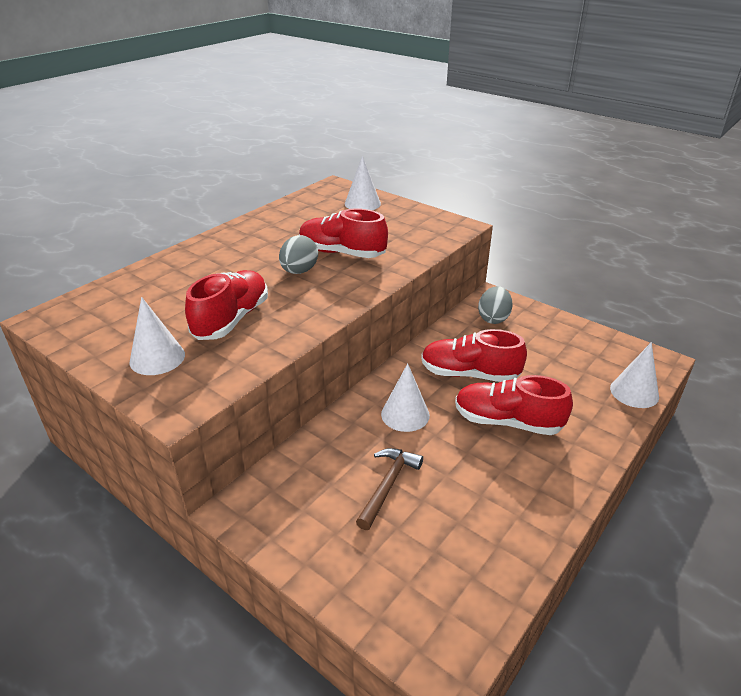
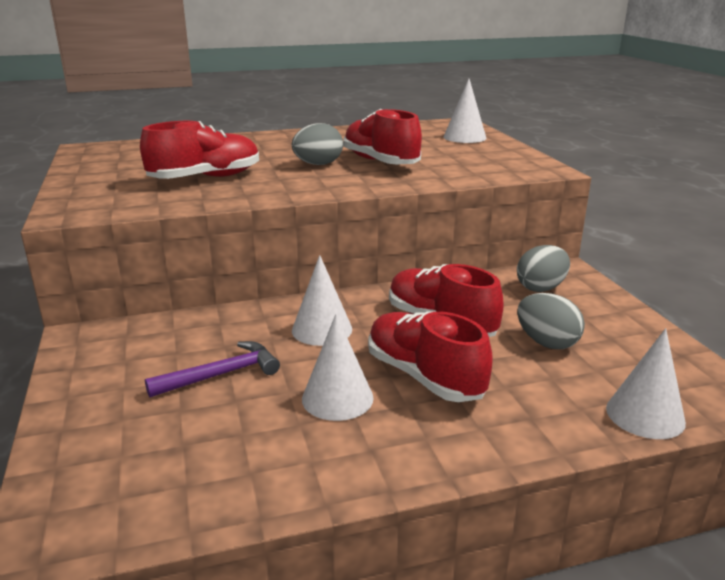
camera: 35 degrees right, 10 degrees down
(157, 358) = (111, 184): white cone -> white cone (337, 398)
(388, 485) = (221, 374): brown hammer -> purple hammer
(541, 363) = (546, 343): none -> grey egg

